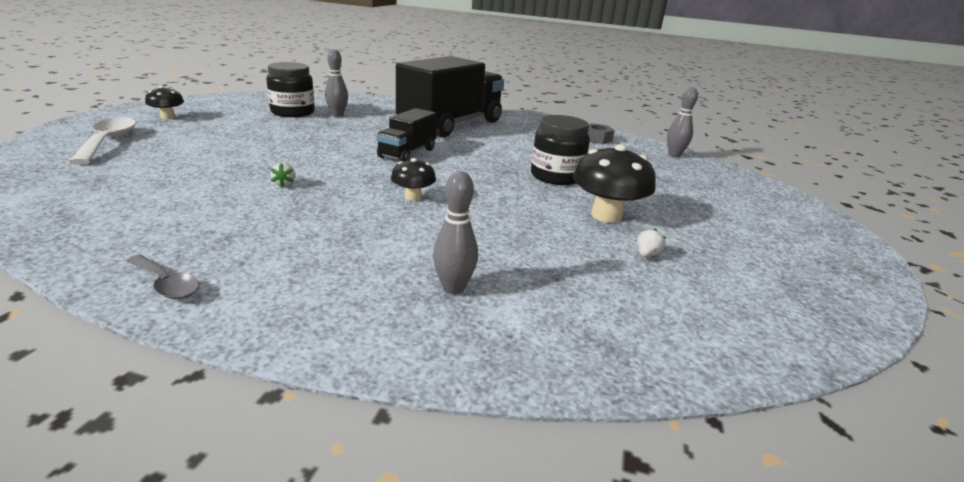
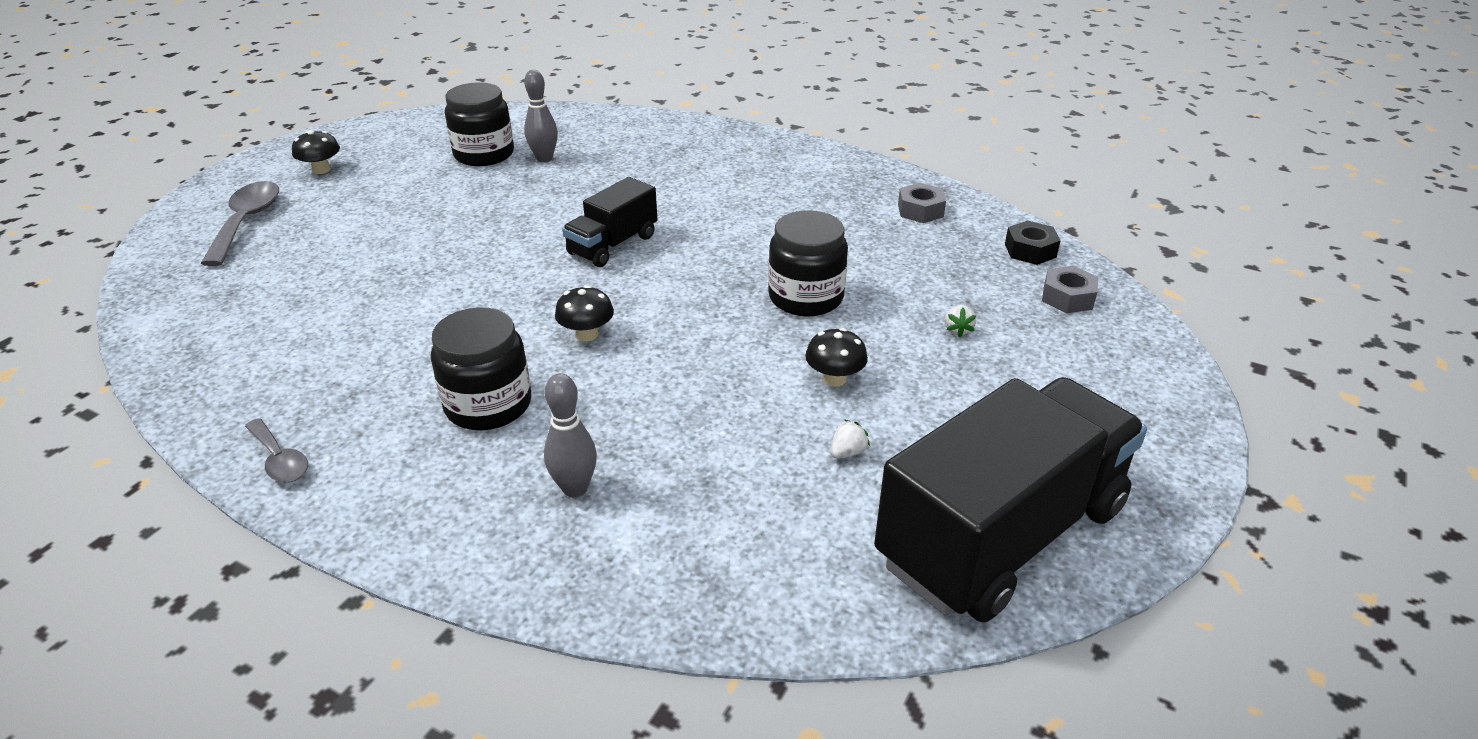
camera: 15 degrees right, 10 degrees up
(108, 142) = (247, 222): white spoon -> grey spoon
(284, 184) = (435, 305): white strawberry -> white strawberry (957, 330)
(353, 239) = (488, 405): none -> black jar
(451, 124) = (703, 178): black truck -> black truck (1001, 535)
(606, 215) = (834, 379): black mushroom -> black mushroom, size x0.56
(674, 155) = (1030, 250): grey bowling pin -> black nut
(714, 175) = (1067, 297): none -> grey nut

